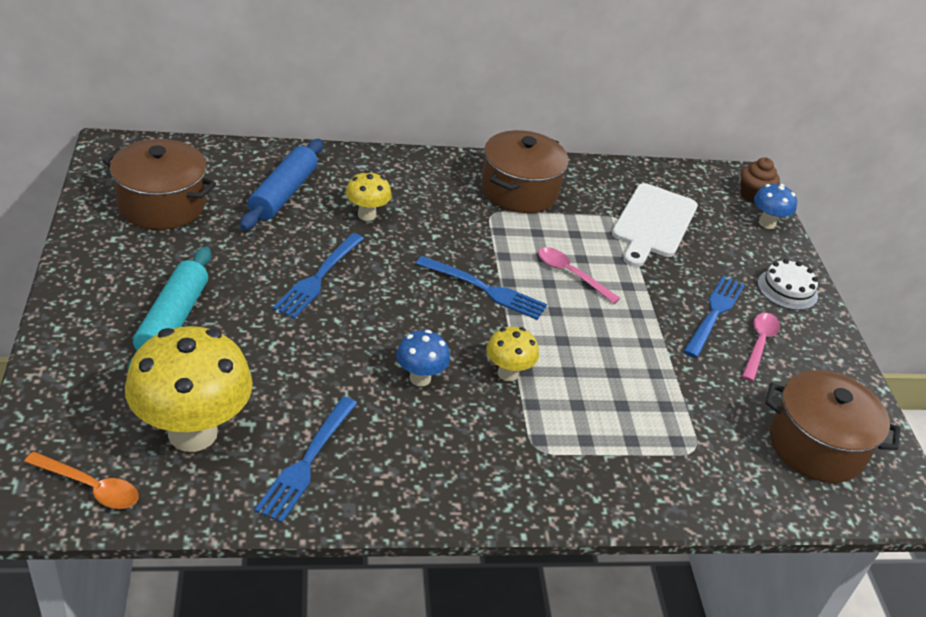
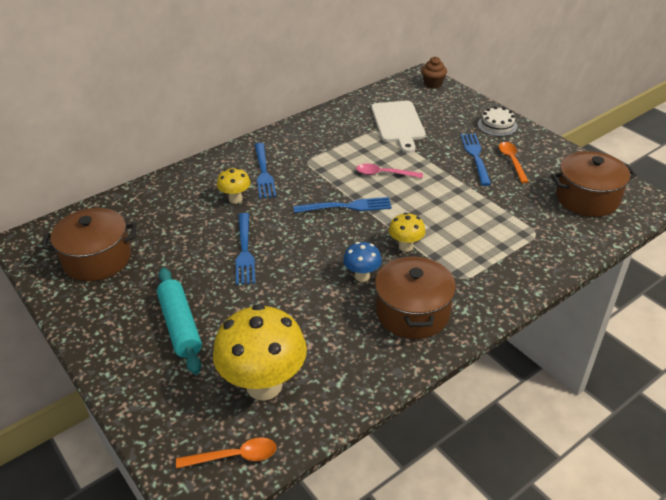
camera: 25 degrees left, 0 degrees up
(283, 194) = (171, 212): blue rolling pin -> none
(307, 461) = (348, 360): blue fork -> blue fork (263, 172)
(519, 190) = (309, 141): brown pot -> brown pot (412, 313)
(759, 344) = (512, 161): pink spoon -> orange spoon
(767, 223) = (454, 95): blue mushroom -> none

